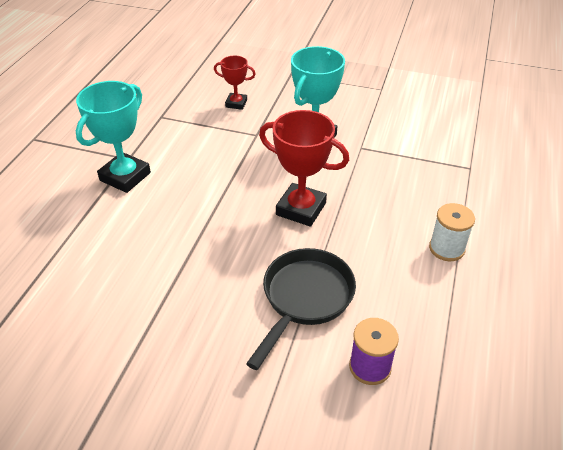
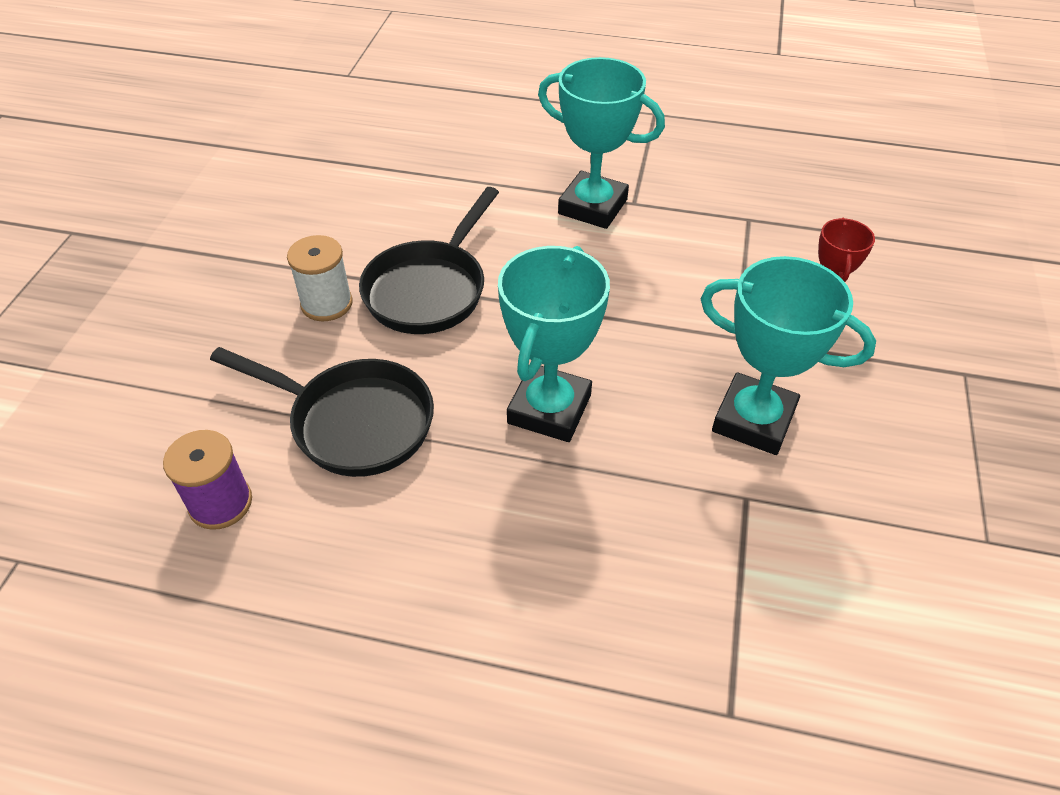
camera: 85 degrees right, 5 degrees up
(186, 260) = (430, 289): none -> black pan
(301, 209) = (549, 409): red trophy -> turquoise trophy
(446, 248) = (465, 635): white spool -> white spool (326, 304)

